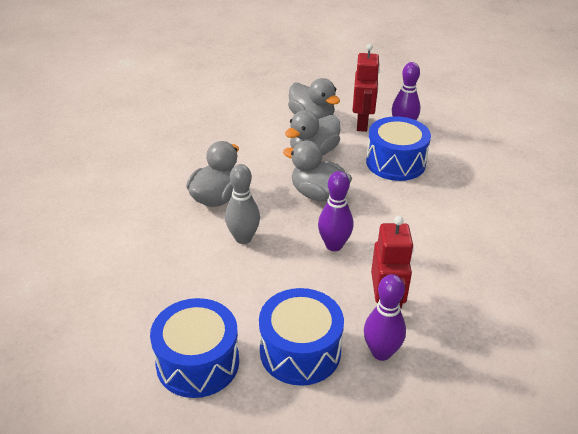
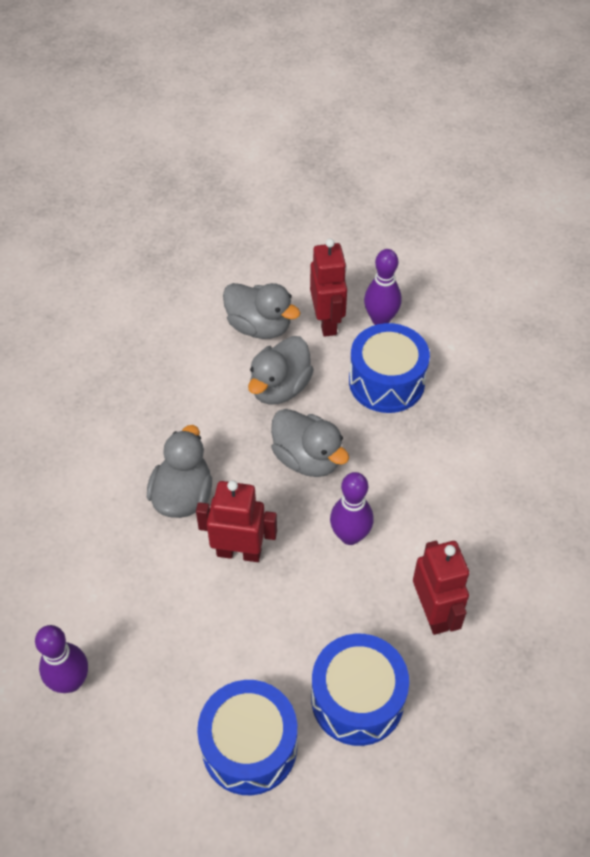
camera: 15 degrees left, 15 degrees up
(243, 238) = (239, 552): grey bowling pin -> red robot
(318, 194) = (307, 459): grey duck -> grey duck turned 150 degrees counterclockwise
(381, 352) = (445, 676): purple bowling pin -> purple bowling pin (70, 681)

